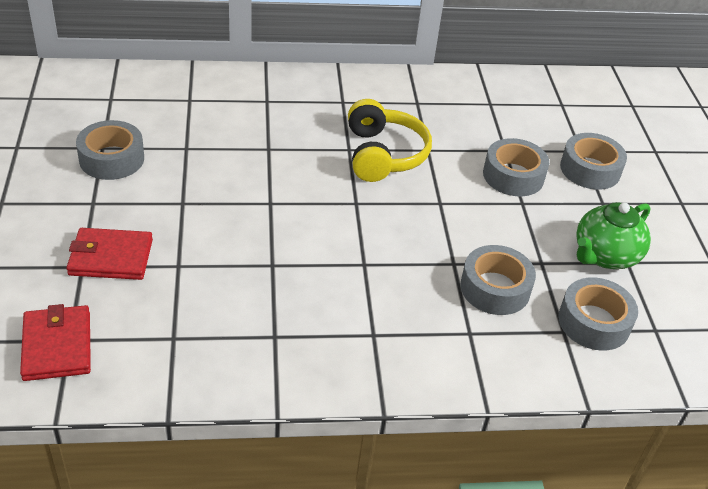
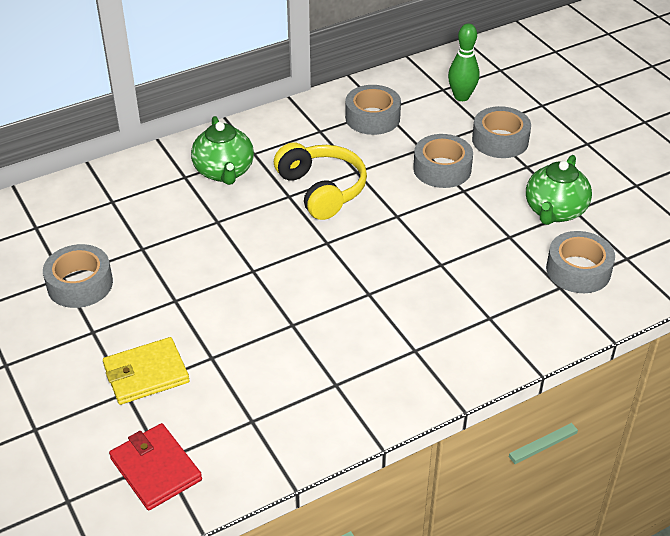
camera: 20 degrees left, 0 degrees up
(110, 257) = (146, 374): red wallet -> yellow wallet
(304, 108) = (224, 172): none -> green teapot
(495, 288) = (486, 272): grey tape -> grey tape (372, 118)
(576, 117) = (461, 97): none -> green bowling pin

